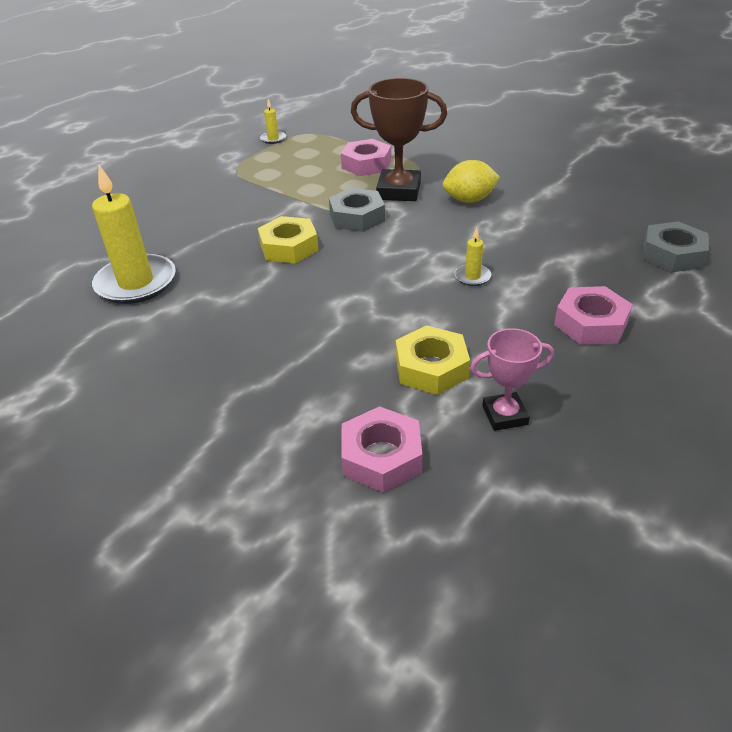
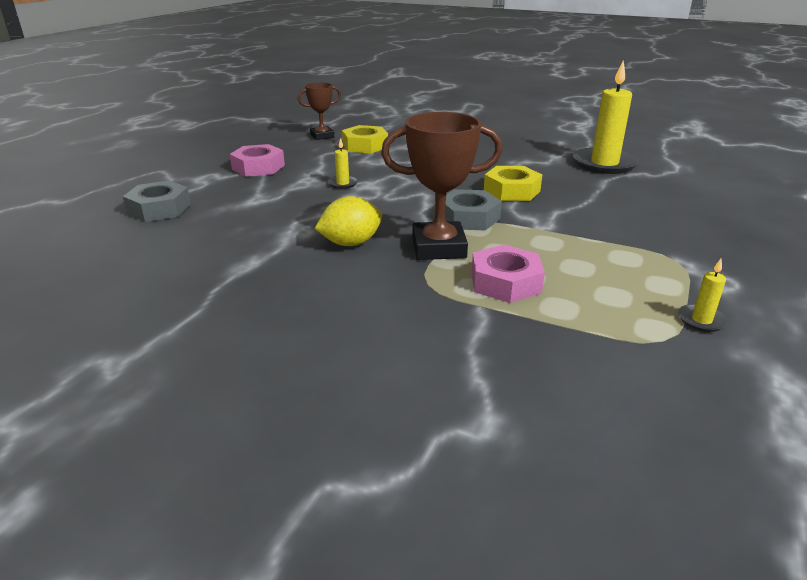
camera: 165 degrees right, 10 degrees down
(381, 457) = (382, 124): pink nut -> none
(505, 415) = (322, 136): pink trophy -> brown trophy

